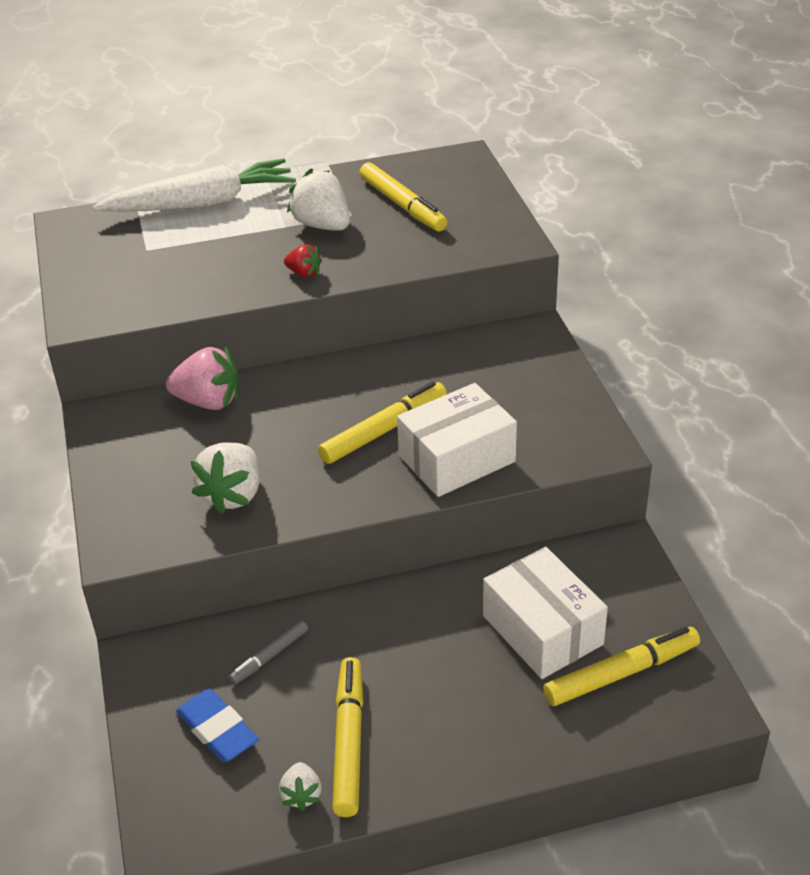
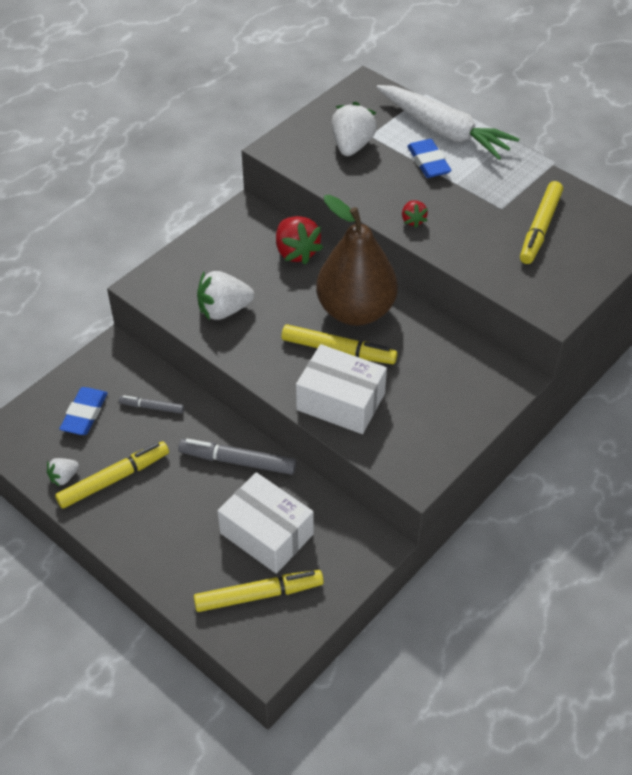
camera: 55 degrees right, 10 degrees up
(208, 402) = (296, 252): pink strawberry -> red strawberry
(234, 230) = (428, 162): none -> blue eraser
(322, 225) = (475, 201): white strawberry -> white strawberry (352, 146)
(341, 394) = (356, 311): none -> brown pear
(420, 611) = (237, 461): none -> grey marker
(542, 630) = (266, 534): white box -> white box turned 75 degrees counterclockwise
(621, 673) = (259, 595): yellow marker -> yellow marker turned 45 degrees counterclockwise

